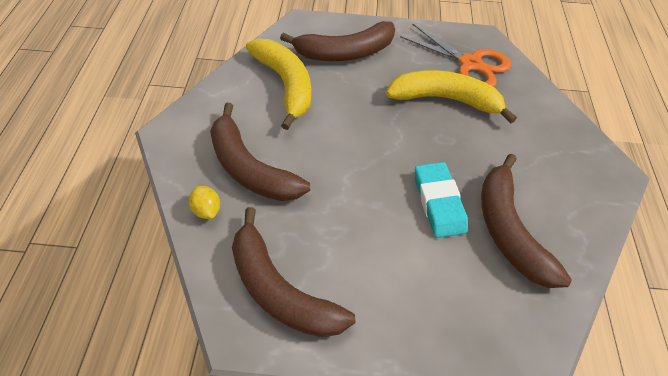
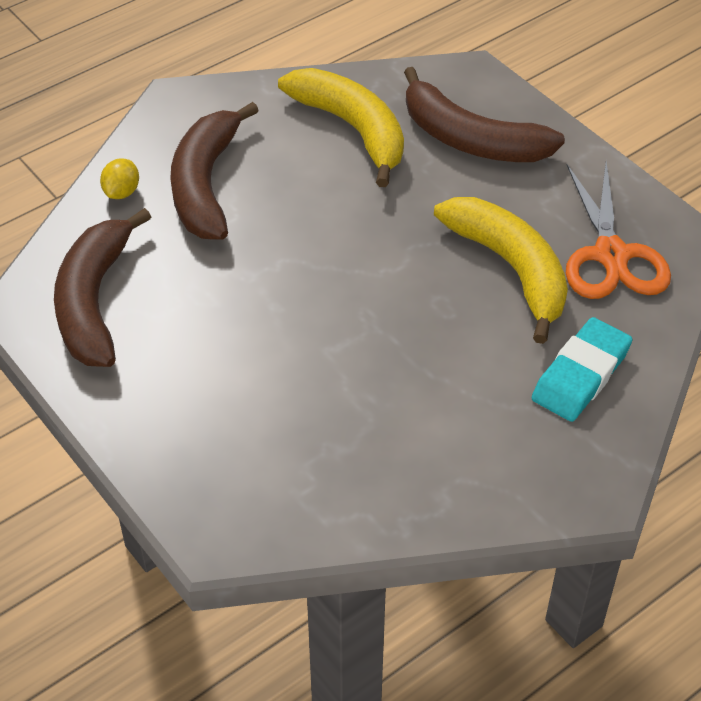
camera: 50 degrees right, 5 degrees down
(285, 84) = (352, 129): yellow banana -> yellow banana turned 60 degrees counterclockwise
(438, 202) = (338, 353): turquoise eraser -> turquoise eraser (581, 375)
(508, 230) = (370, 434): brown banana -> none

